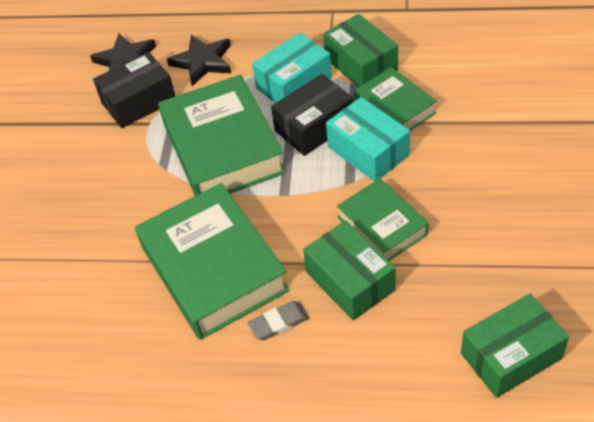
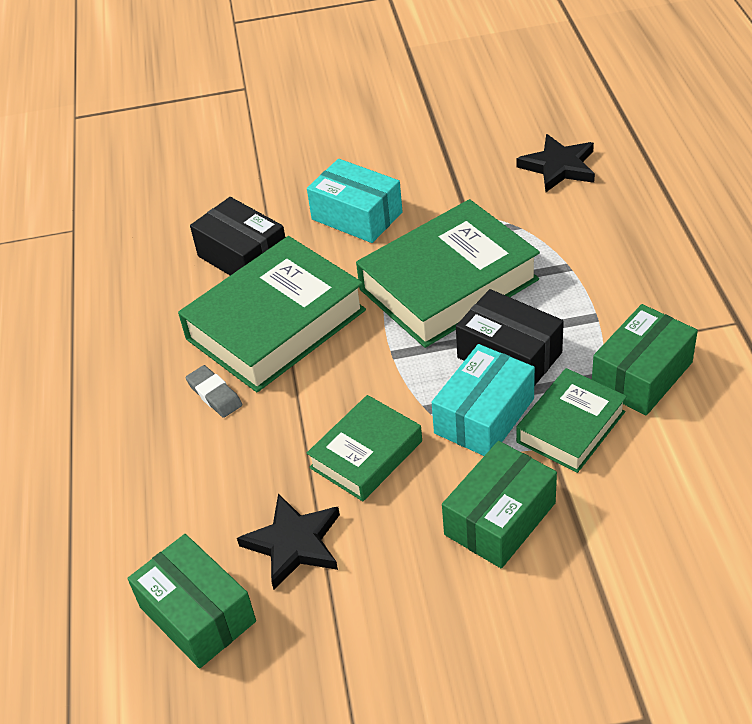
camera: 75 degrees right, 5 degrees down
(139, 101) = (497, 197): black box -> black box (243, 257)
(203, 62) = (583, 228): black star -> black star (294, 543)
(294, 83) = (579, 318): turquoise box -> turquoise box (357, 216)
(350, 281) = (279, 442): green box -> green box (500, 519)

